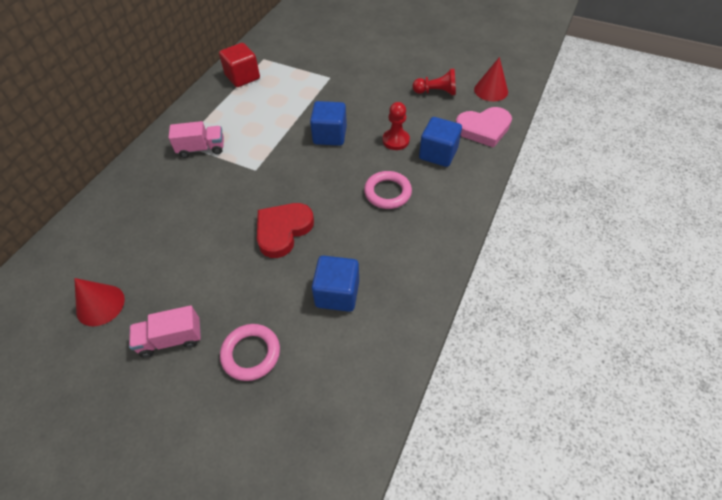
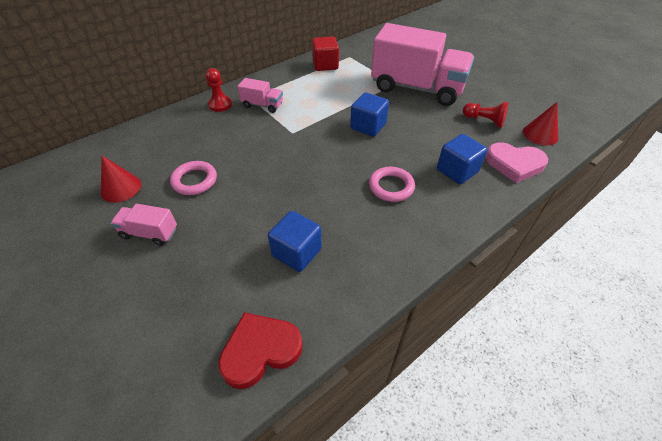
camera: 25 degrees right, 5 degrees down
(251, 354) = (198, 270): pink ring -> pink ring (194, 180)
(283, 230) = (284, 185): red heart -> red heart (260, 350)
(355, 76) = (417, 88): none -> pink truck
(396, 140) = (423, 148): red pawn -> red pawn (220, 105)

